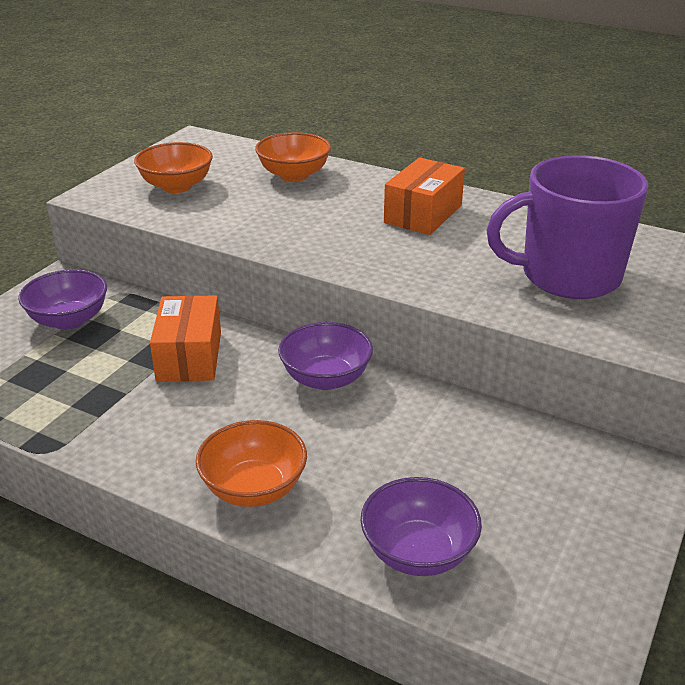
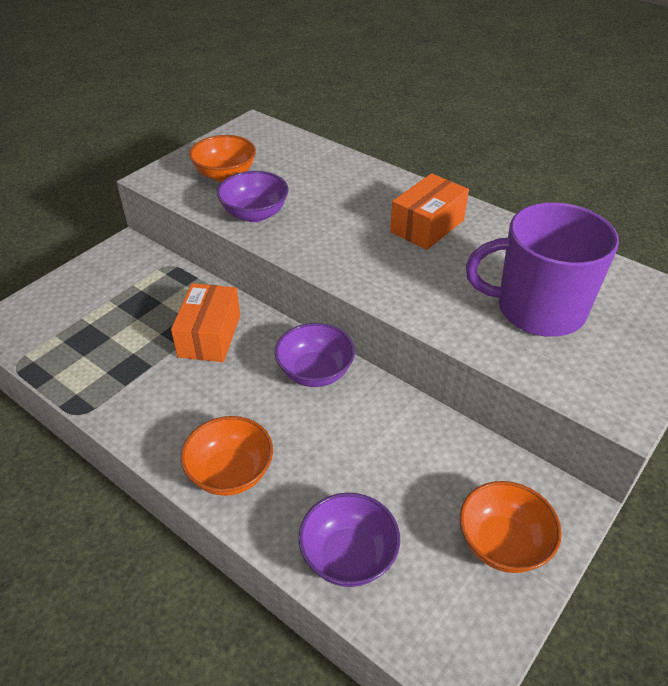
camera: 10 degrees right, 10 degrees up
(69, 320) = (123, 288): purple bowl -> purple bowl (254, 214)
(294, 175) = (326, 172): orange bowl -> orange bowl (503, 543)

